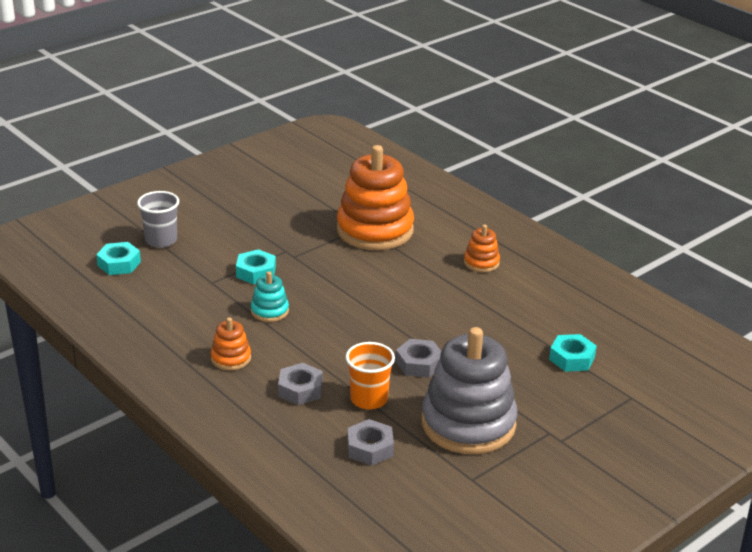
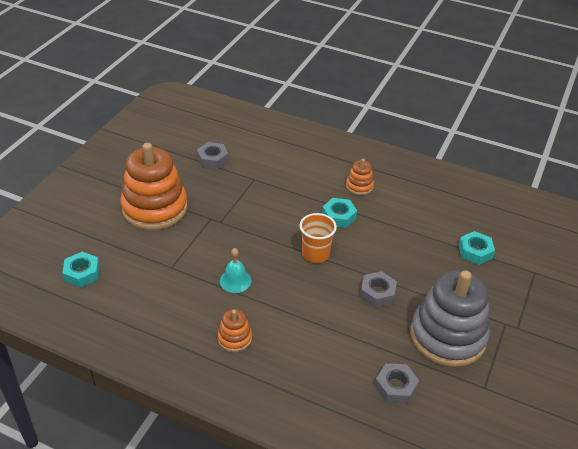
camera: 25 degrees left, 10 degrees up
(161, 240) = (103, 238): grey cup -> none
(256, 272) = (200, 246): turquoise nut -> turquoise nut (338, 216)
(269, 311) = (235, 281): turquoise stacking toy -> turquoise bell
(300, 389) = (308, 349): grey nut -> grey nut (212, 159)
(369, 399) = (364, 340): orange cup -> orange cup (315, 254)
(375, 230) = (265, 179): orange stacking toy -> orange stacking toy (155, 208)

